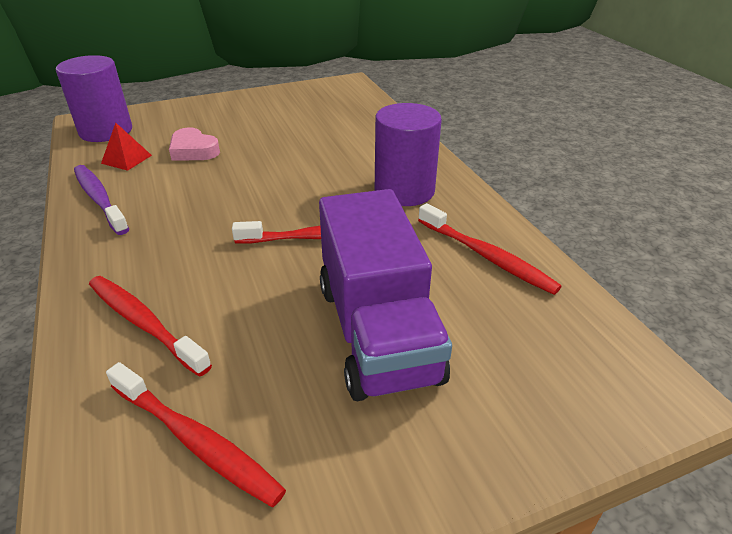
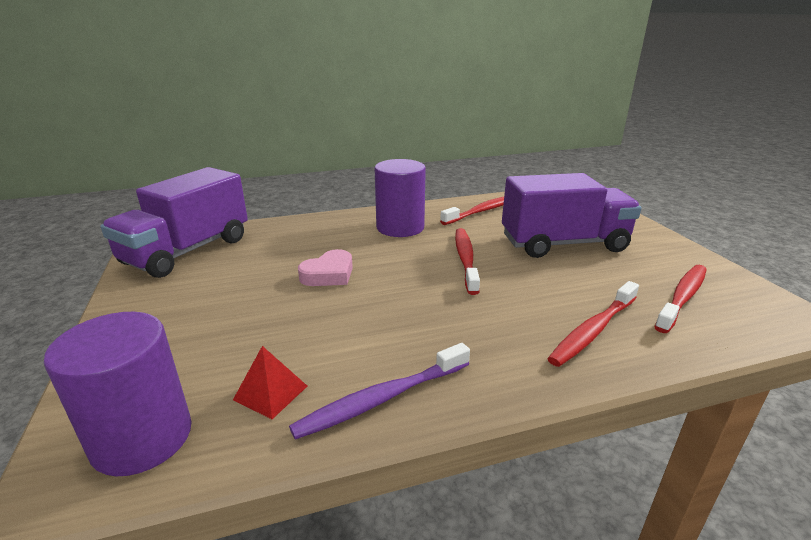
camera: 85 degrees left, 10 degrees down
(193, 150) = (274, 334): pink heart -> pink heart (329, 274)
(329, 98) = (187, 251): none -> purple truck

